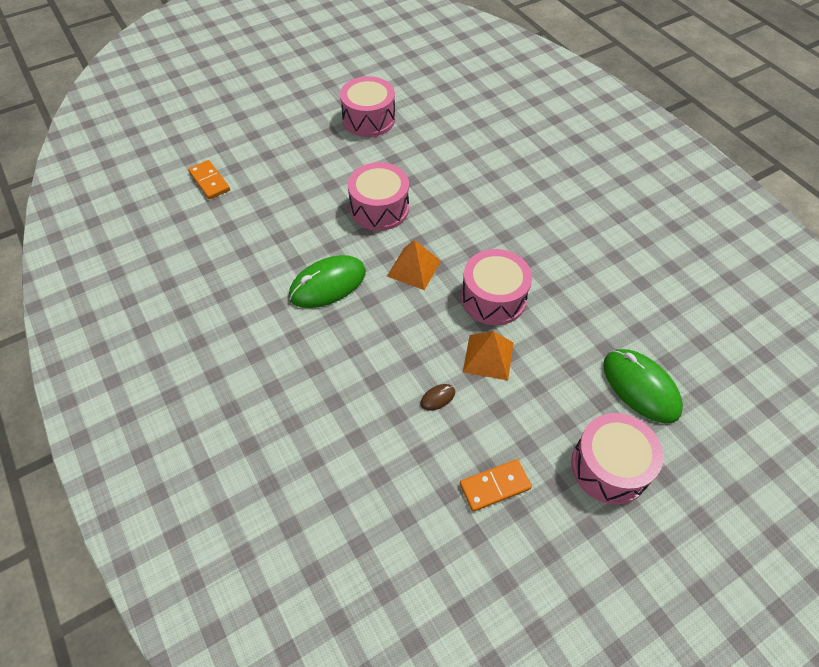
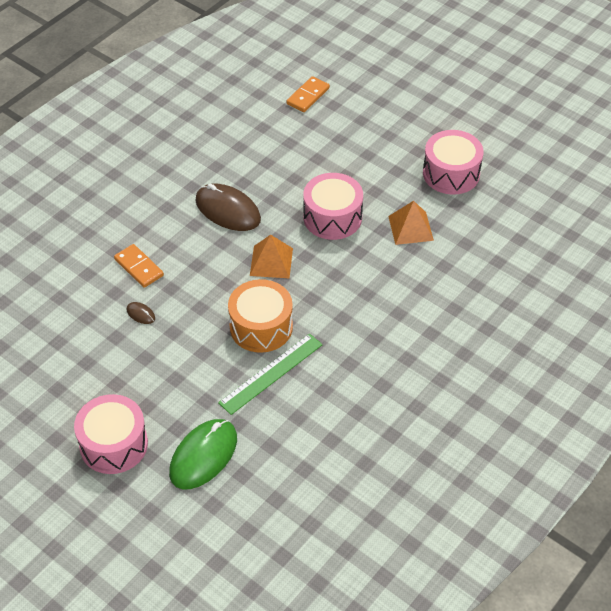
camera: 70 degrees right, 5 degrees down
(327, 284) = (228, 210): green mouse -> brown mouse
(488, 357) = (194, 338): orange pyramid -> orange pyramid (411, 228)
(493, 298) = (261, 327): pink drum -> orange drum
(495, 486) = (72, 370): orange domino -> orange domino (139, 267)
(553, 306) = (271, 373): none -> green ruler

